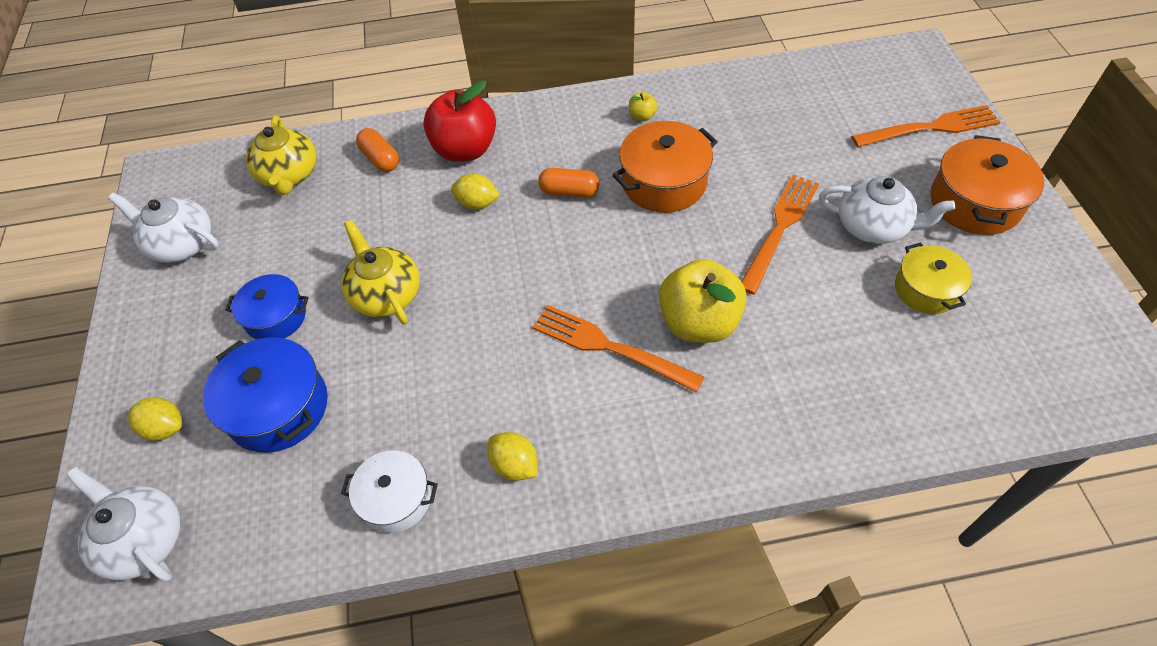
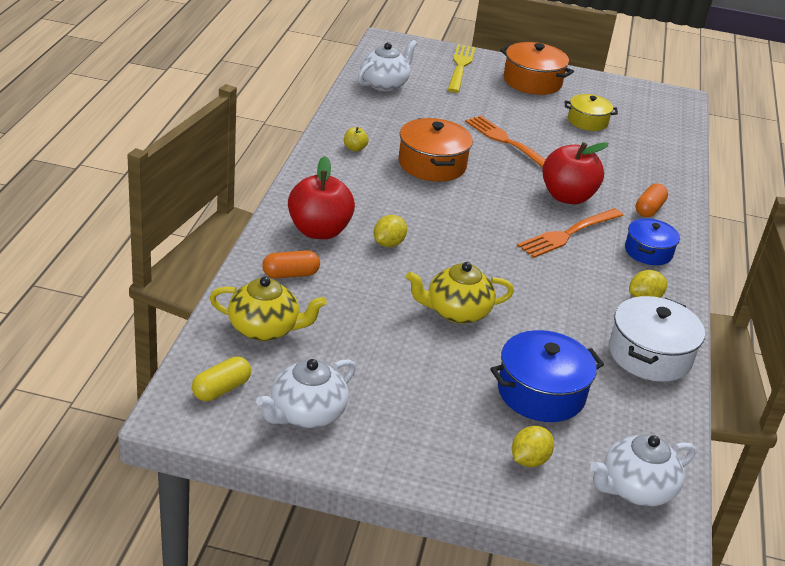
camera: 75 degrees left, 20 degrees down
(196, 183) = (221, 389): none -> yellow capsule
(276, 317) = (442, 374): blue pot -> blue pot (648, 252)
(396, 499) = (650, 355): white pot -> white pot, size x1.53
(569, 192) = (410, 202): orange capsule -> orange capsule (649, 209)
(698, 322) = (567, 197): yellow apple -> red apple
(873, 227) = (529, 116): white teapot -> white teapot (384, 84)
(930, 128) = (460, 67): orange fork -> yellow fork

